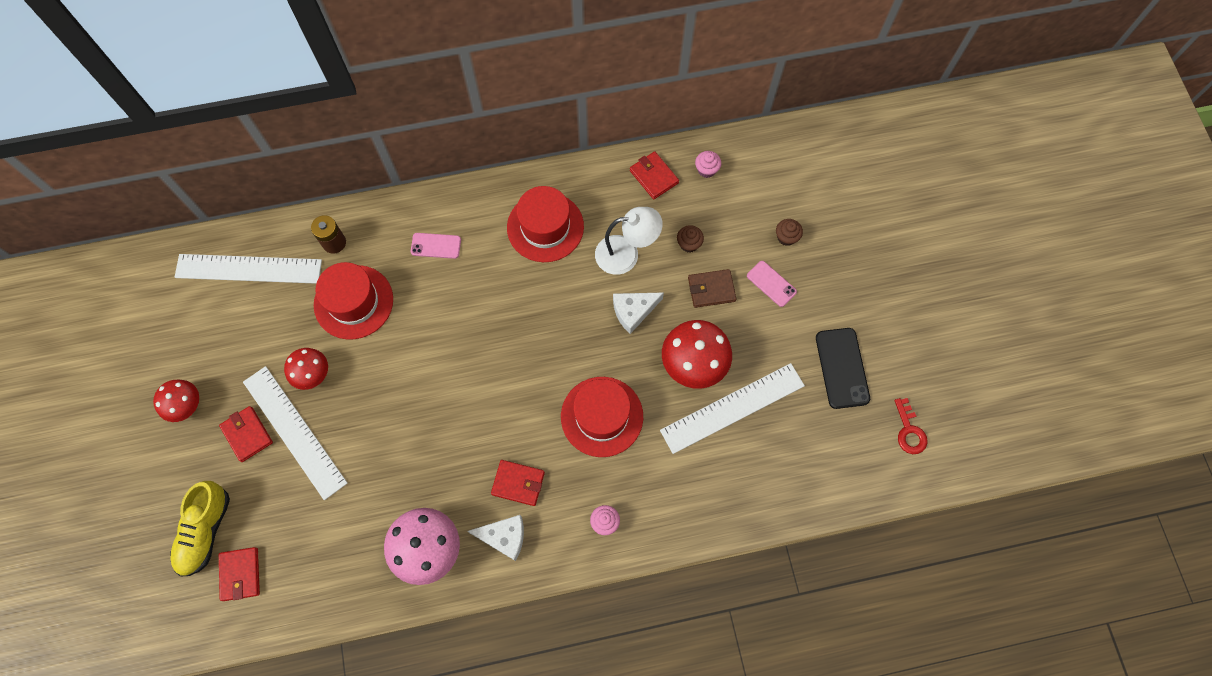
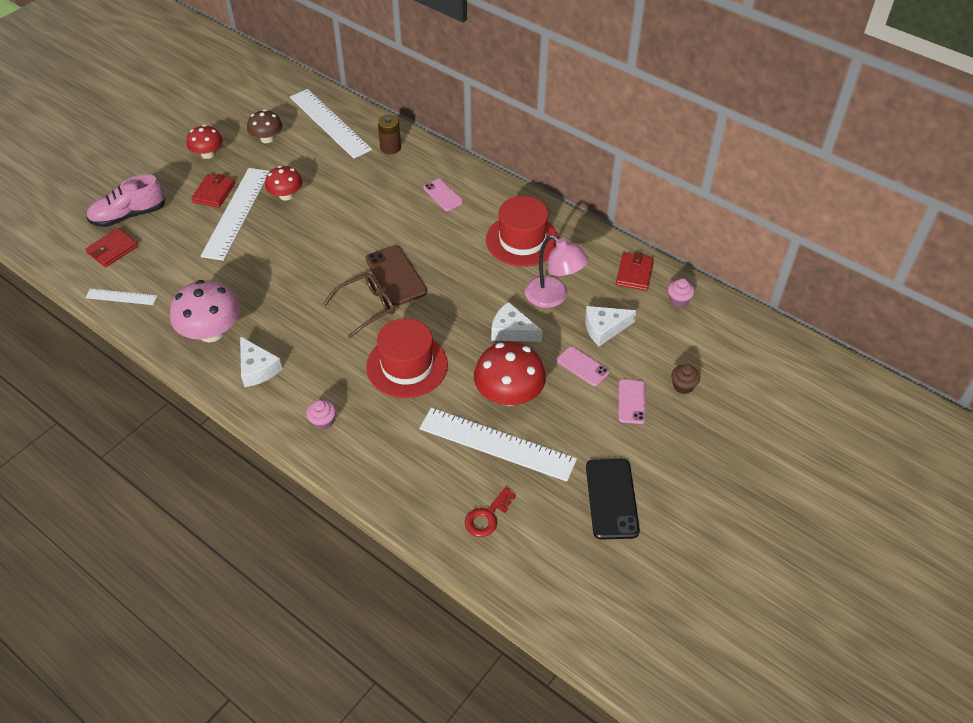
camera: 50 degrees right, 20 degrees down
(205, 531) = (129, 215): yellow shoe -> pink shoe
(216, 338) = (267, 138): none -> brown mushroom
(312, 602) = (121, 297): none -> white ruler
(353, 302) = (358, 182): red hat -> none
(496, 353) = (396, 275): none -> brown phone
(512, 403) = (366, 308): none -> brown glasses
(518, 483) = (307, 350): red wallet -> none
(626, 254) = (553, 297): white lamp -> pink lamp
(689, 244) = (604, 328): brown cupcake -> white cheese
(711, 289) = (582, 366): brown wallet -> pink phone
(842, 368) = (611, 499): black phone -> black phone turned 45 degrees counterclockwise
(909, 431) = (607, 588): red key -> red key (487, 516)

